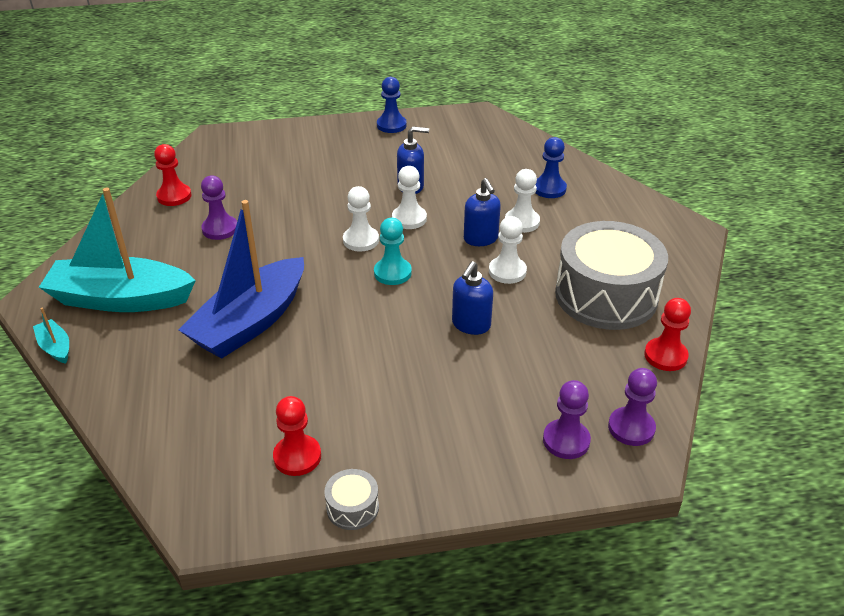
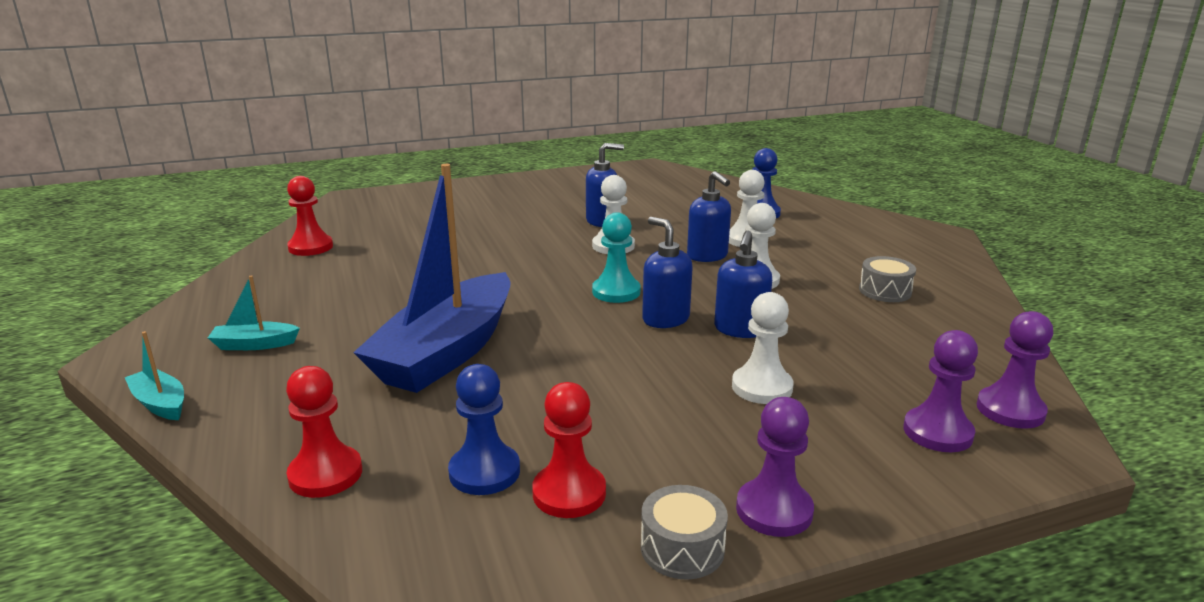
camera: 10 degrees left, 15 degrees down
(121, 299) = (254, 344): turquoise boat -> turquoise boat, size x0.41
(220, 229) = (378, 270): purple pawn -> purple pawn (774, 510)
(361, 240) = (563, 267): white pawn -> white pawn (762, 387)
(391, 125) = (557, 179): blue pawn -> blue pawn (484, 472)
(419, 307) = (665, 319): none -> blue soap dispenser
(606, 295) = (885, 291): grey drum -> grey drum, size x0.40
(665, 356) = (995, 337): red pawn -> red pawn (325, 474)

